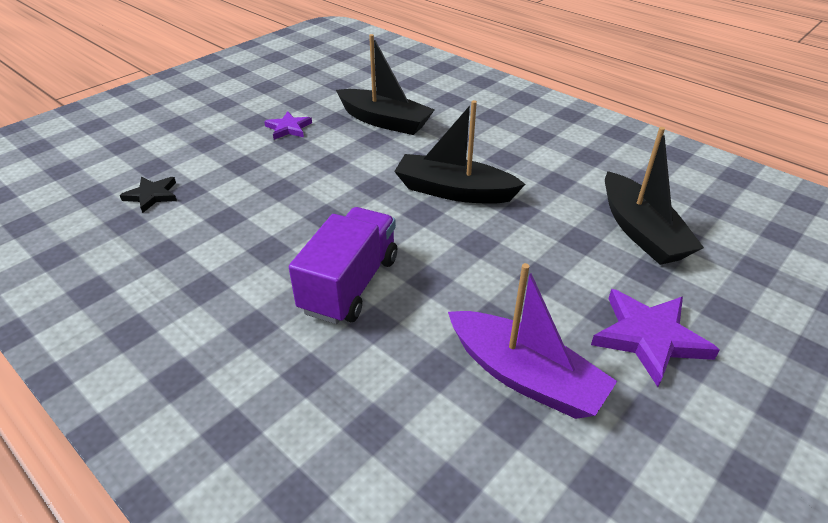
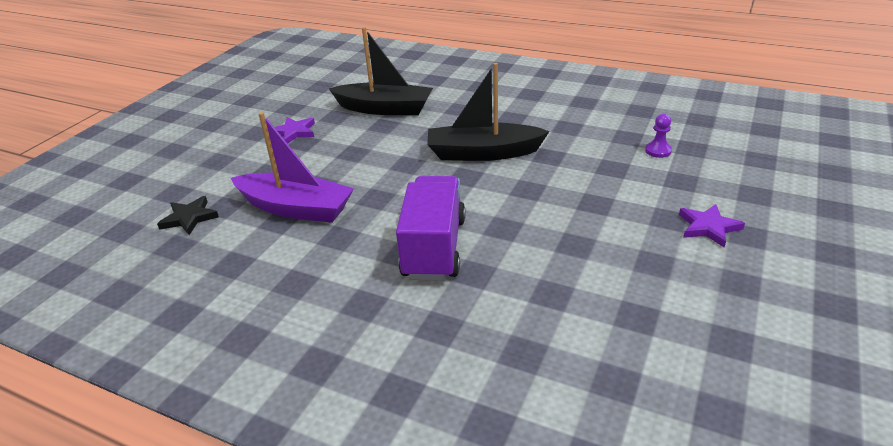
camera: 15 degrees left, 5 degrees down
(525, 376) = (627, 280): purple boat -> purple boat (296, 208)
(641, 231) = (658, 151): black boat -> purple pawn
(649, 337) = (708, 227): purple star -> purple star, size x0.61

